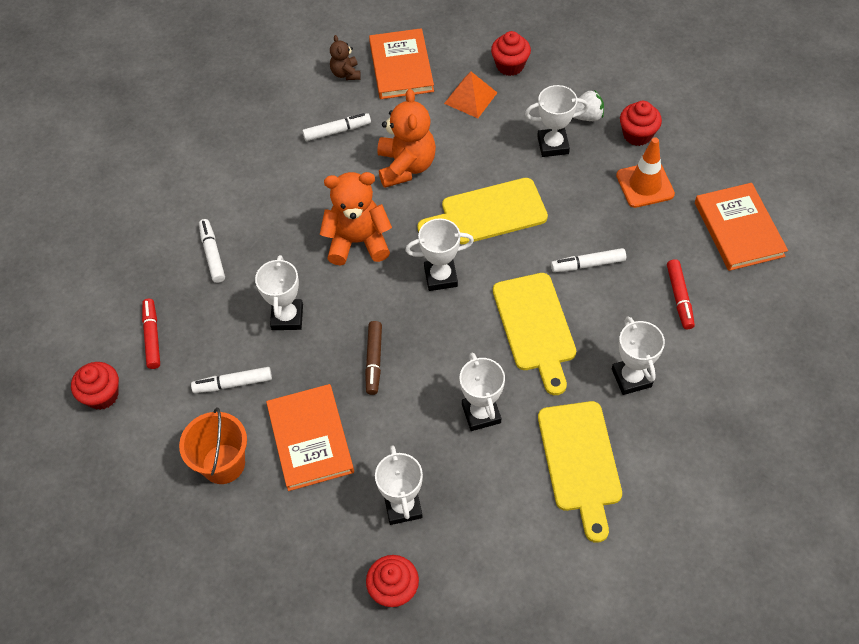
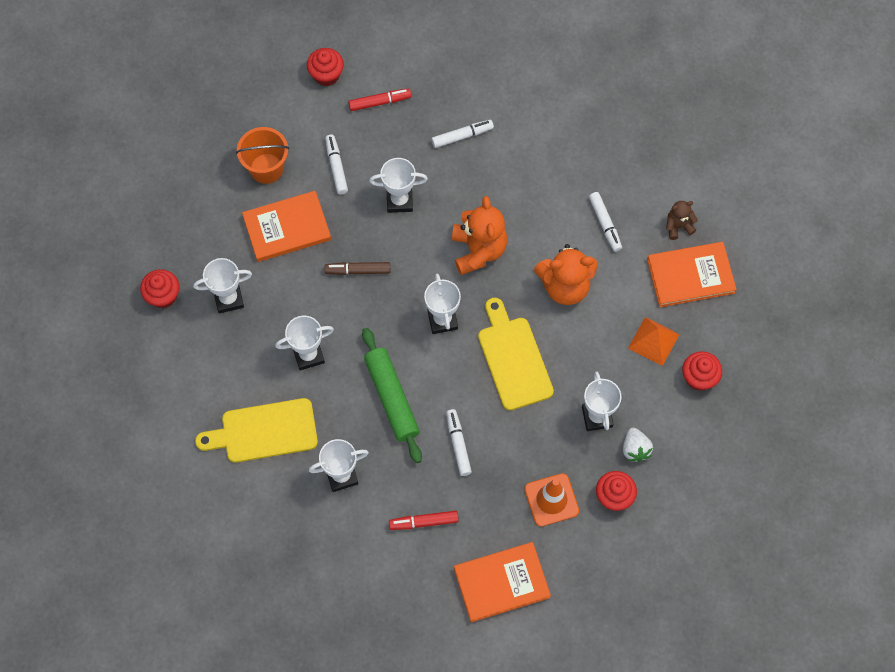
camera: 85 degrees right, 10 degrees up
(535, 327) = (391, 398): yellow cutting board -> green rolling pin

